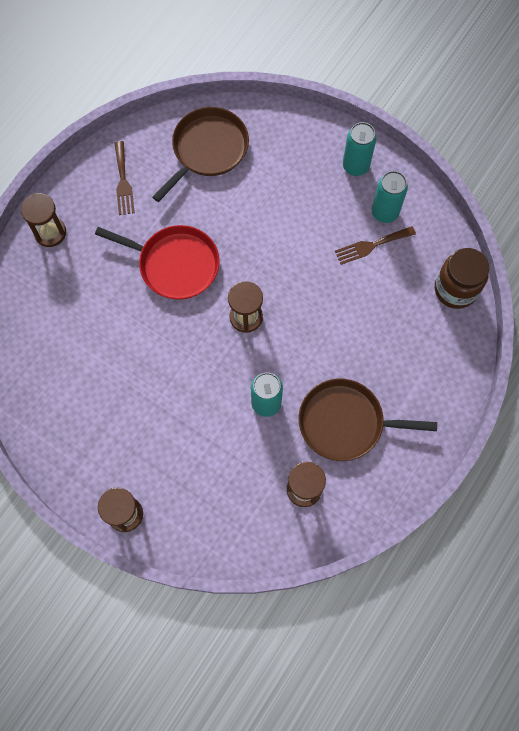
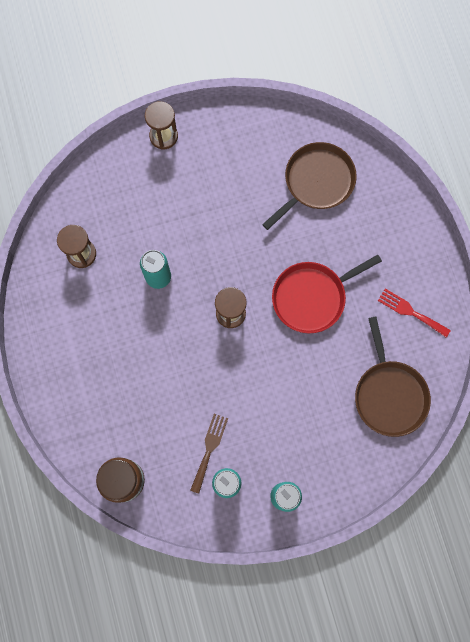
camera: 130 degrees right, 5 degrees up
(50, 232) = (408, 231): brown hourglass -> none
(123, 182) = (410, 312): brown fork -> red fork
(345, 422) = (100, 317): brown pan -> brown pan (316, 182)

